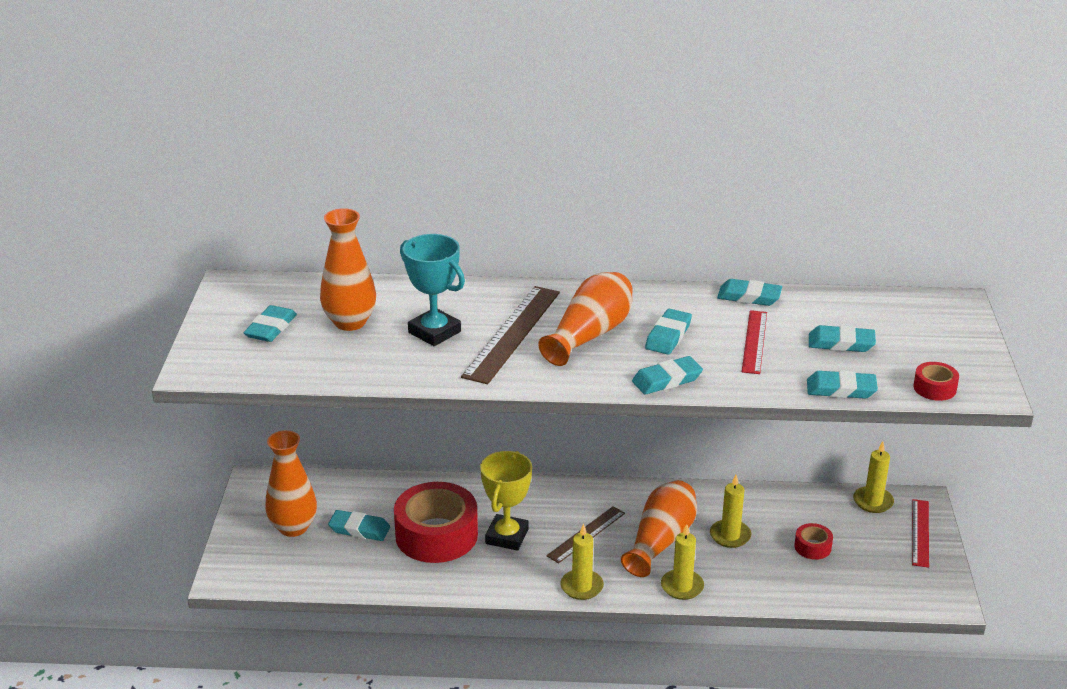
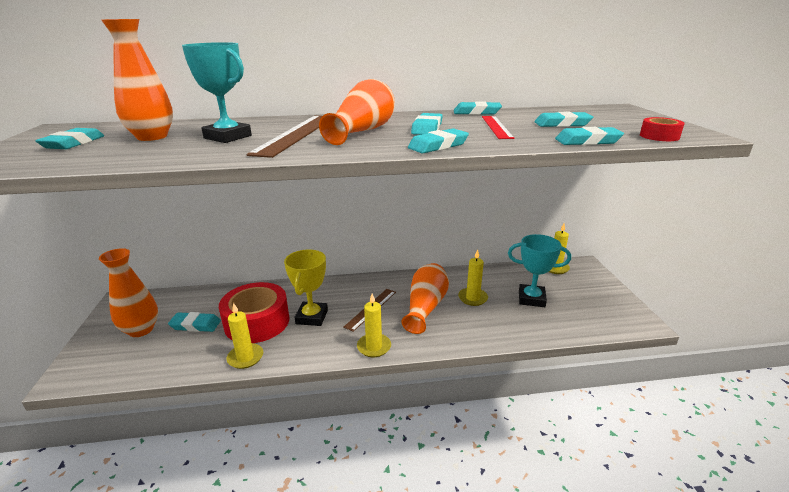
camera: 10 degrees left, 5 degrees down
(682, 586) = (451, 337): yellow candle -> yellow candle (245, 357)
(812, 547) = (531, 299): red tape -> turquoise trophy
(920, 532) = (595, 282): red ruler -> none

